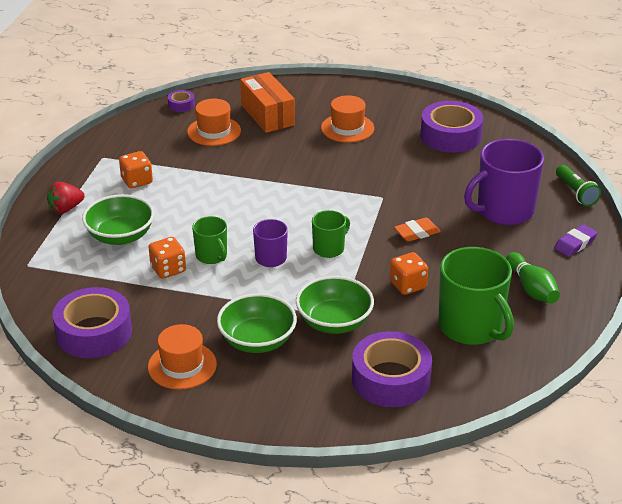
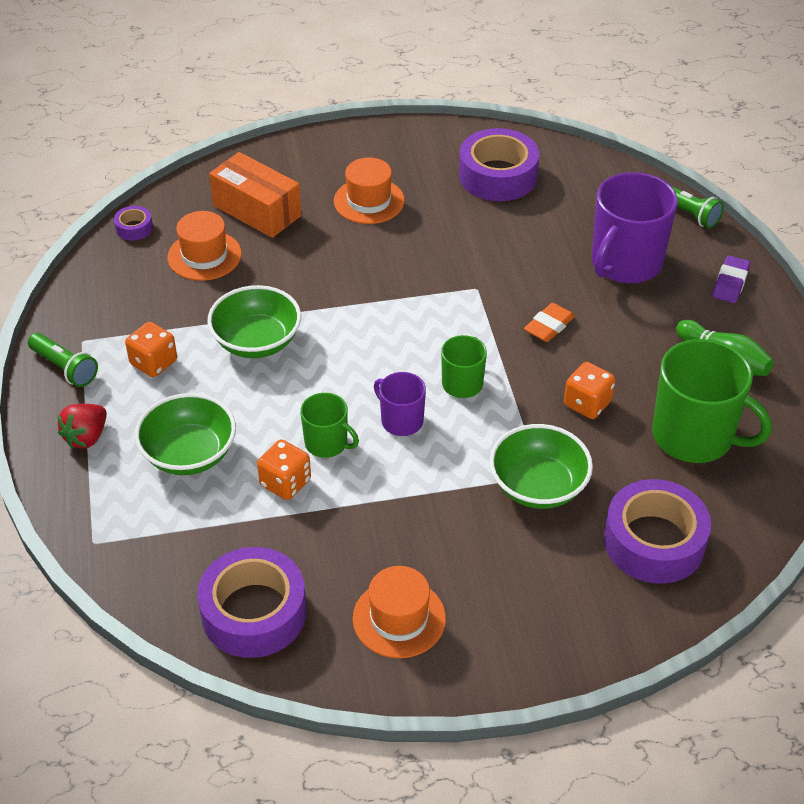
camera: 25 degrees left, 10 degrees up
(81, 169) = (65, 368): none -> green flashlight
(257, 341) = (466, 547): green bowl -> green bowl (257, 341)

